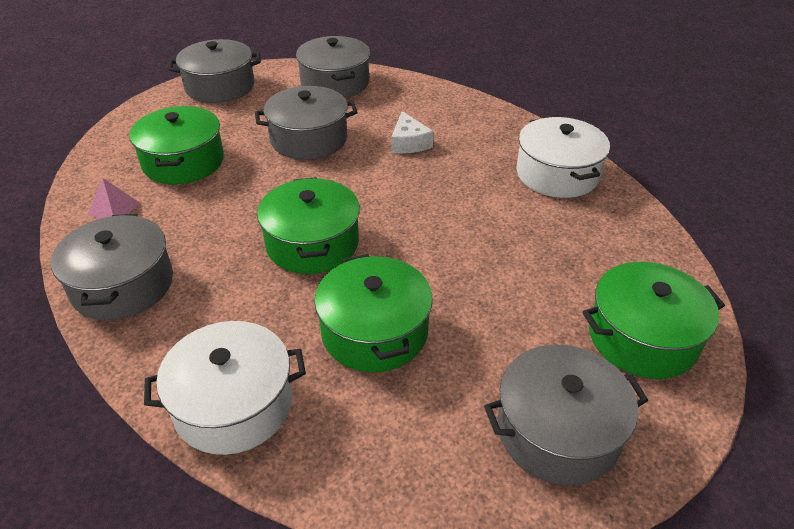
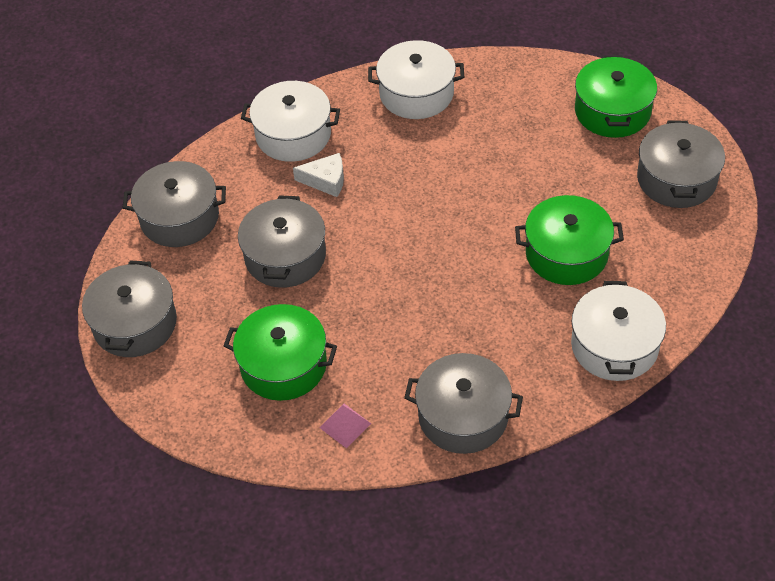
camera: 70 degrees left, 10 degrees up
(312, 243) = (452, 276): green pot -> none
(456, 115) = (293, 135): none -> white pot

